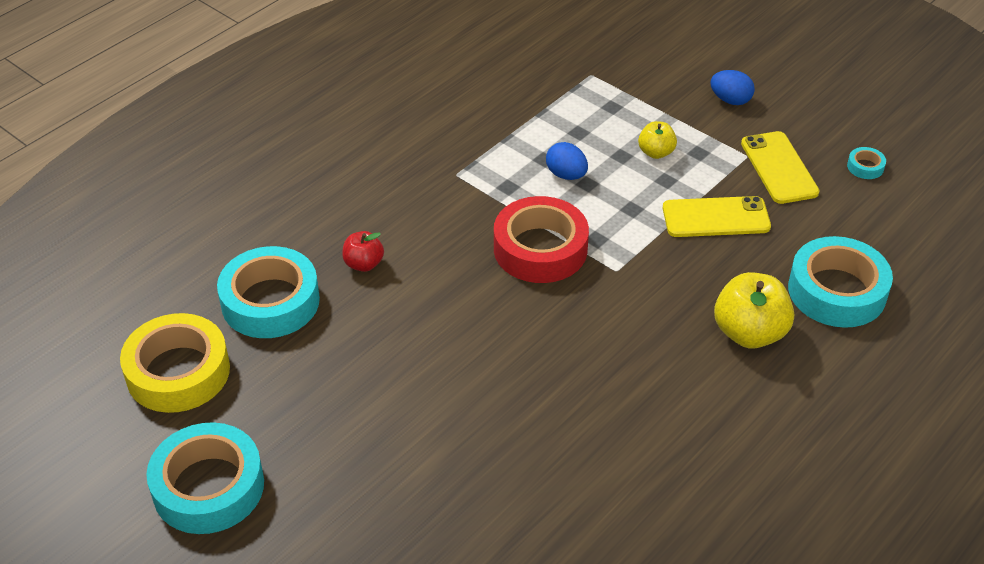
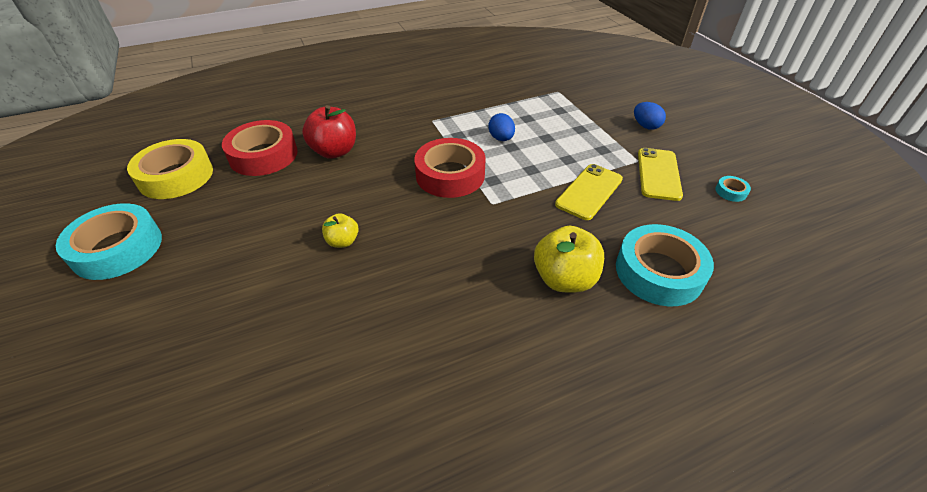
camera: 25 degrees right, 0 degrees up
(270, 301) = (263, 155): turquoise tape -> red tape
(363, 264) = (334, 151): red apple -> red apple, size x1.77
(656, 152) = (572, 142): yellow apple -> yellow apple (343, 241)
(716, 218) = (589, 192): yellow phone -> yellow phone turned 75 degrees counterclockwise

